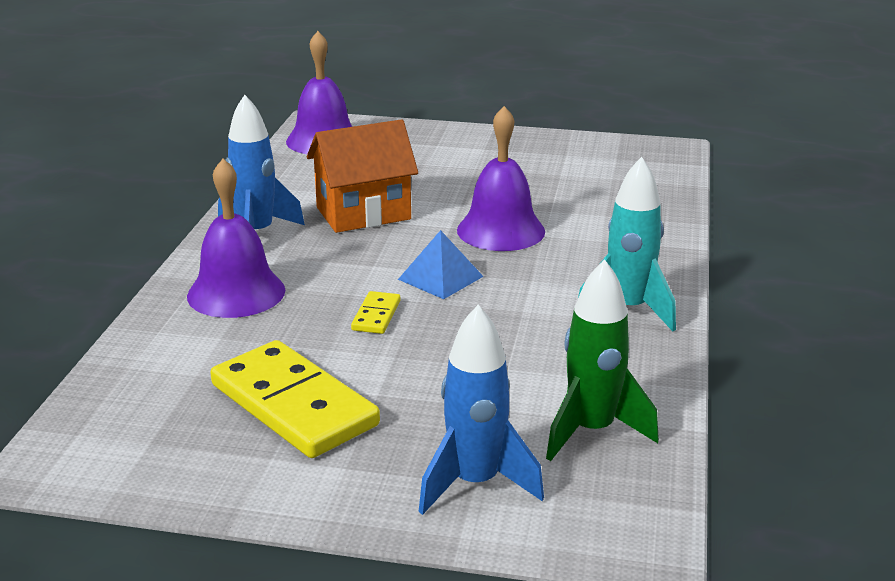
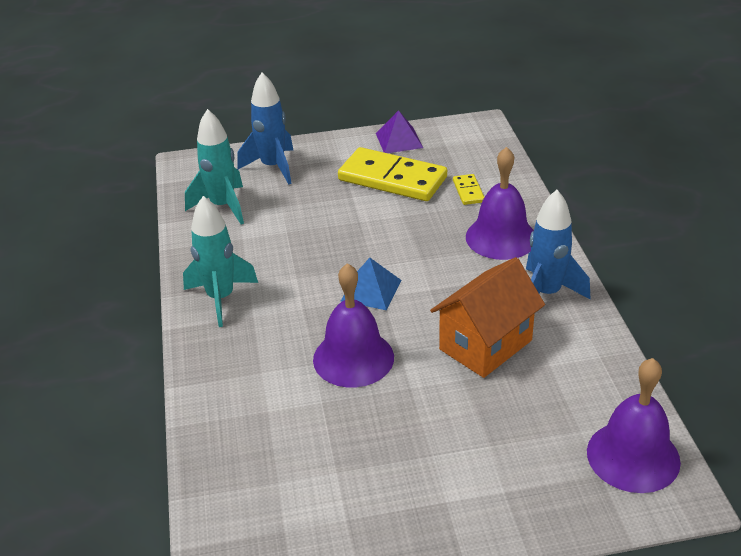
camera: 160 degrees right, 10 degrees up
(215, 475) = (399, 140): none -> purple pyramid
(376, 315) = (392, 245): yellow domino -> yellow domino (468, 191)
(591, 431) = (223, 206): green rocket -> turquoise rocket

